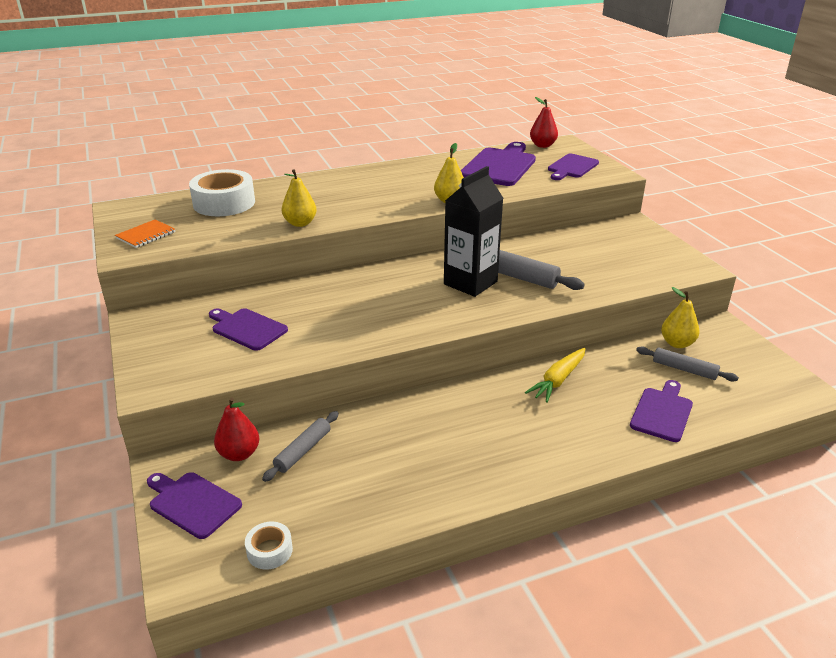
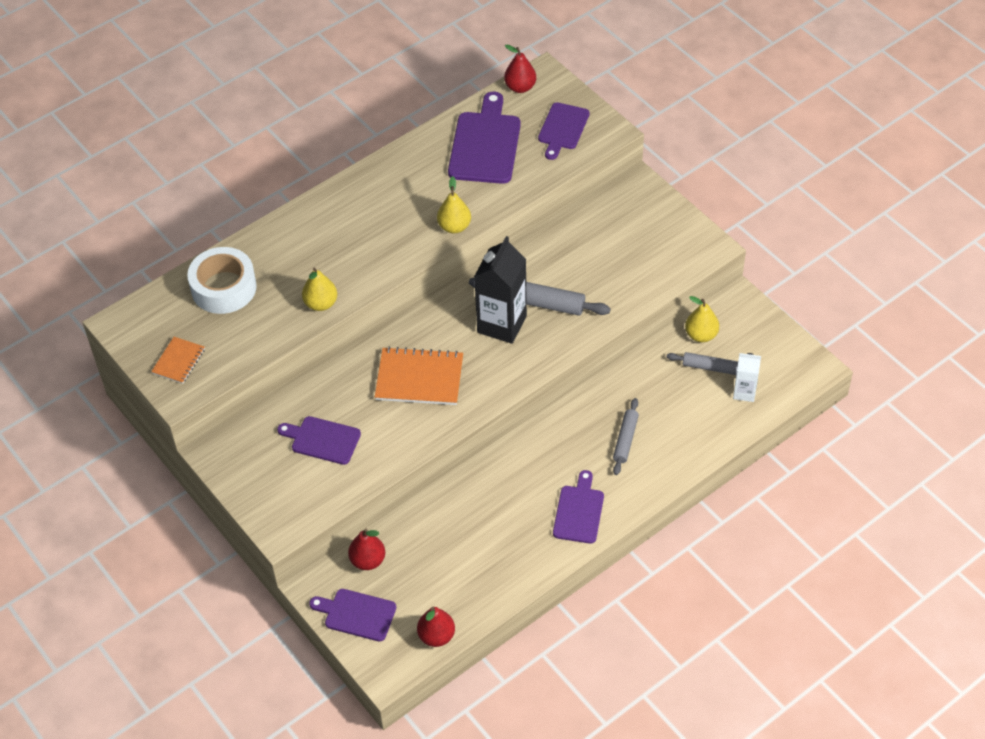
camera: 15 degrees left, 20 degrees up
(269, 551) = (436, 636): white tape -> red pear
(303, 451) = (418, 543): grey rolling pin -> grey rolling pin (625, 440)
(370, 304) = (419, 378): none -> orange notebook
(558, 380) = (605, 410): yellow carrot -> none
(662, 412) = (698, 424): purple cutting board -> purple cutting board (579, 511)
(721, 396) = (744, 392): none -> white carton

